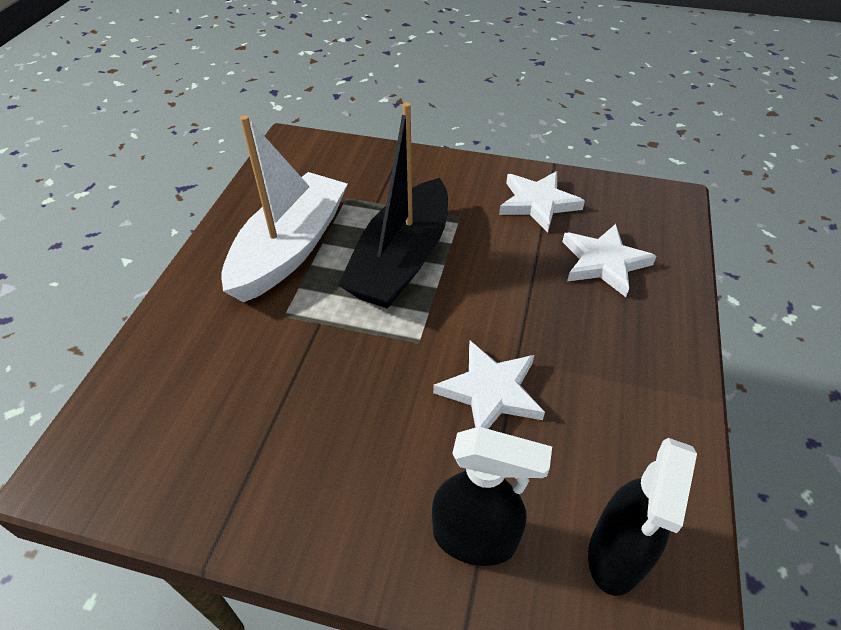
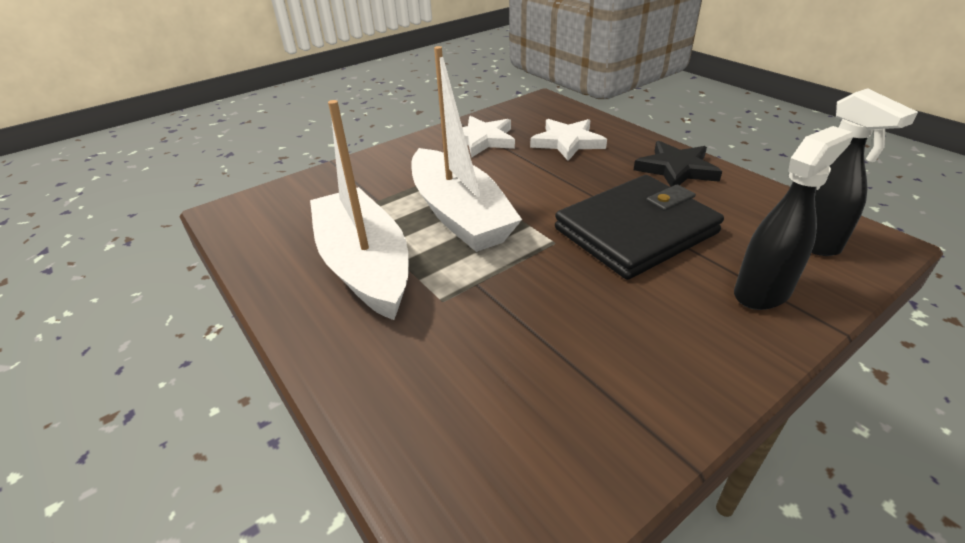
camera: 50 degrees left, 10 degrees down
(401, 260) = (460, 215): black boat -> white boat
(490, 392) = (636, 230): white star -> black wallet
(648, 374) = (676, 169): none -> black star

